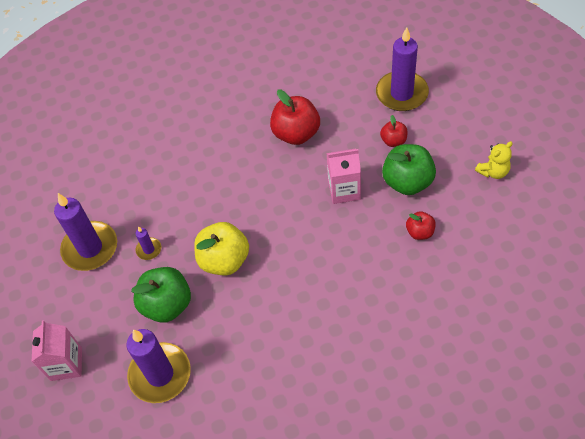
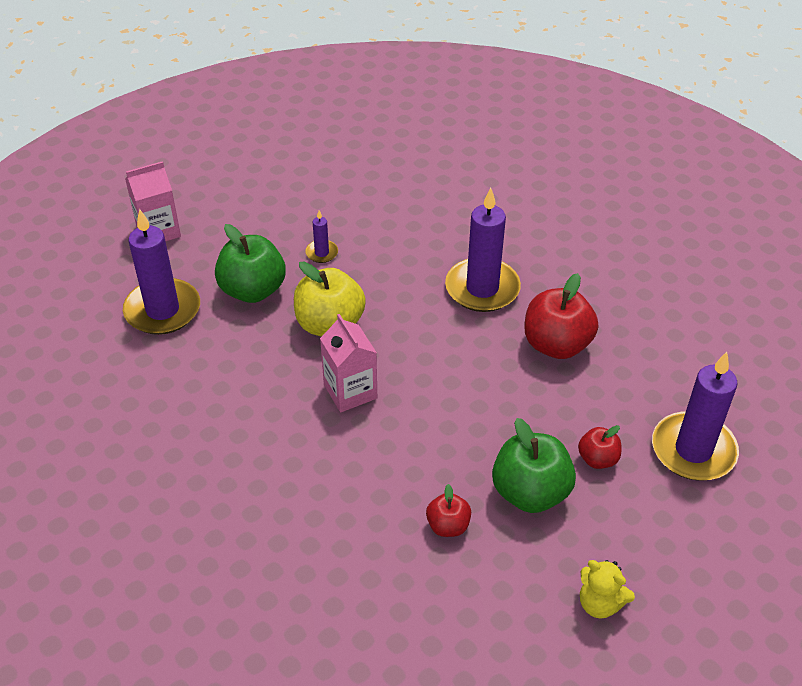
camera: 65 degrees right, 10 degrees down
(90, 248) = (307, 204): purple candle -> purple candle (482, 288)
(344, 190) = (484, 420): pink carton -> pink carton (350, 391)

